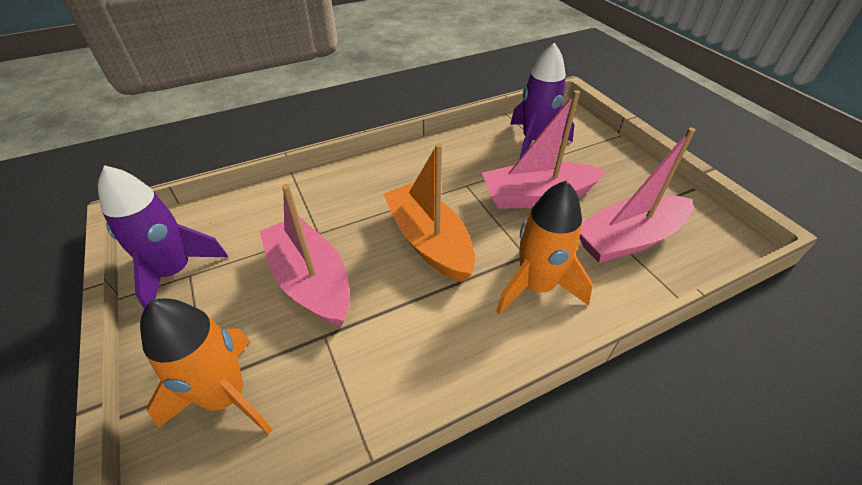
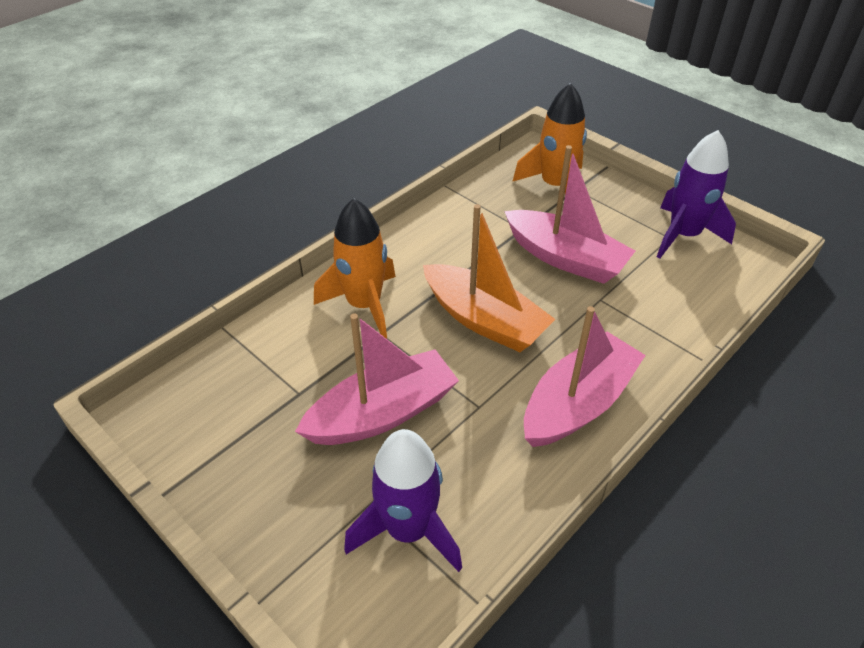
camera: 160 degrees right, 0 degrees up
(628, 239) = (268, 381): pink boat -> pink boat (578, 403)

